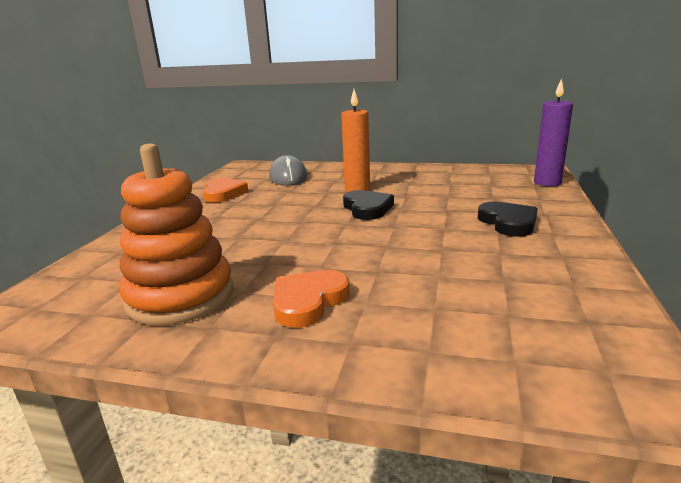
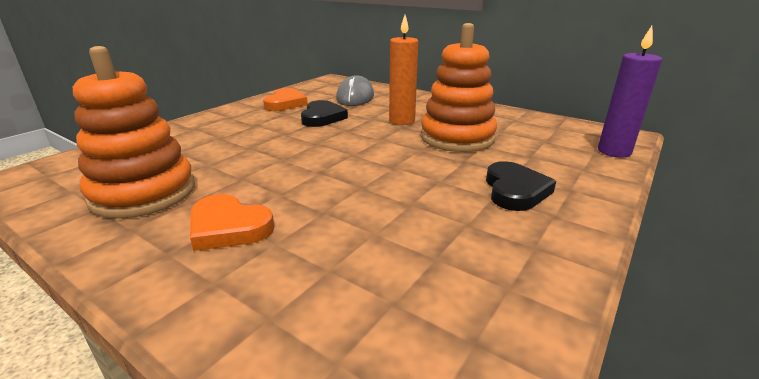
camera: 20 degrees right, 5 degrees up
(308, 301) = (228, 227): orange heart -> orange heart turned 120 degrees counterclockwise
(367, 208) = (388, 143): black heart -> black heart (322, 117)
(421, 194) = (457, 138): none -> orange stacking toy

